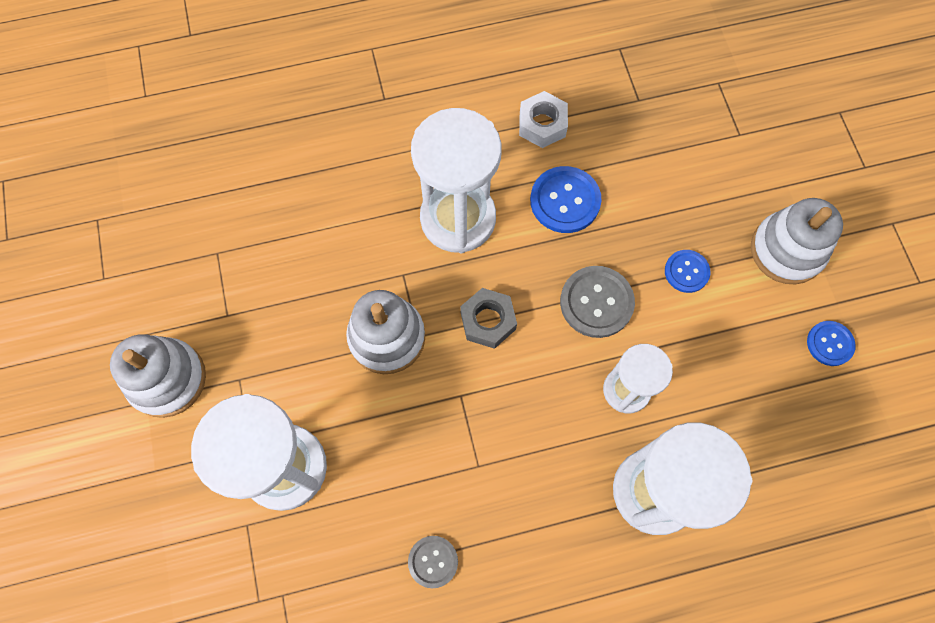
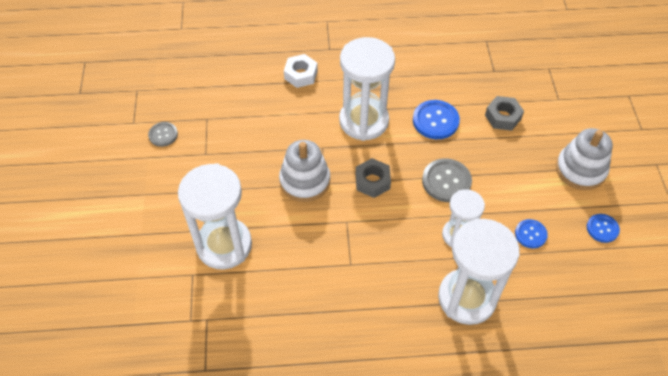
camera: 10 degrees right, 15 degrees down
(167, 379) = (160, 183): white stacking toy -> none
(433, 561) = (309, 316): grey button -> grey button (163, 135)
(542, 124) = (428, 76): white nut -> white nut (301, 75)
(663, 178) = (503, 117): none -> grey nut
(686, 272) = (510, 172): blue button -> blue button (530, 234)

